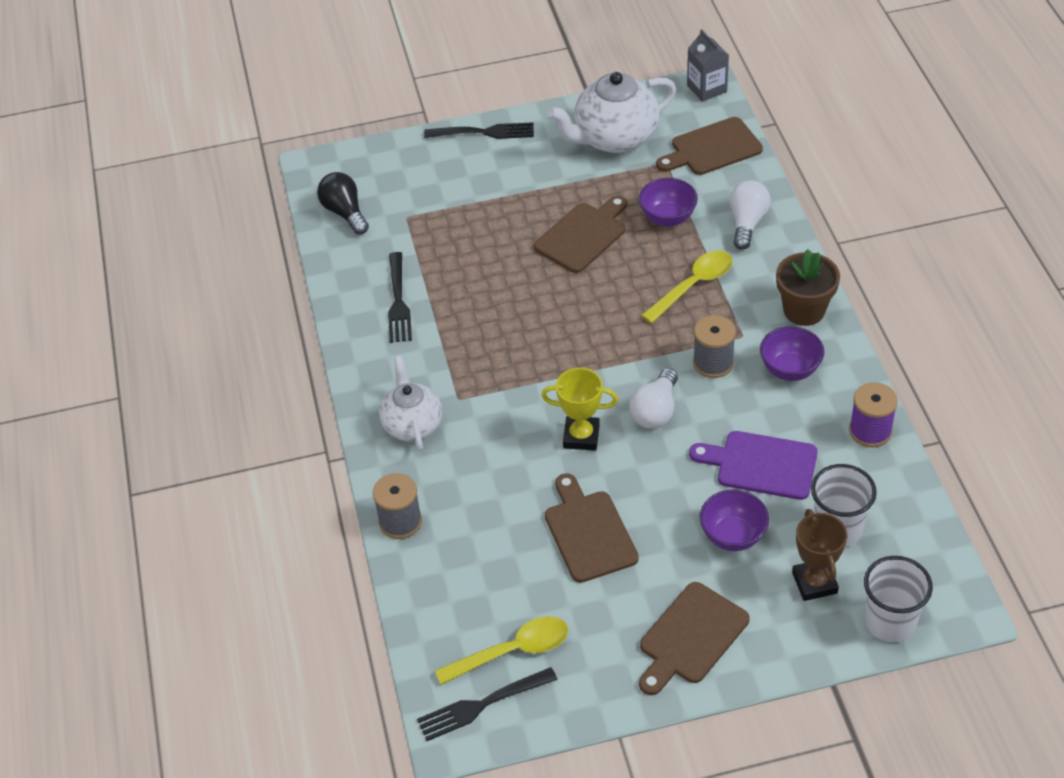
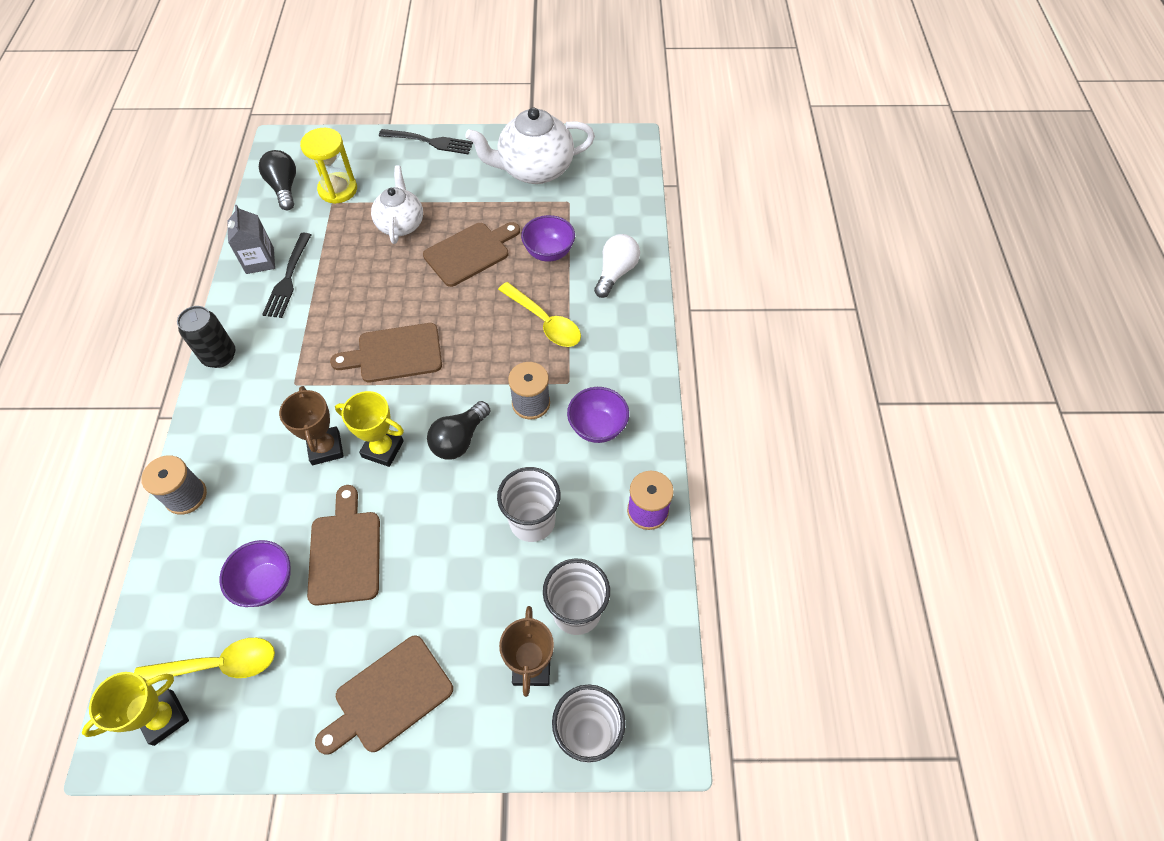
camera: 10 degrees right, 10 degrees up
(364, 390) = (219, 356): none -> black can
(406, 202) = (338, 189): none -> yellow hourglass
(412, 424) = (243, 400): white teapot -> white teapot (401, 224)
(483, 704) = (164, 718): black fork -> yellow trophy
(522, 448) = (325, 448): none -> brown trophy
(655, 411) = (459, 439): white light bulb -> black light bulb
(693, 285) = (545, 322): yellow spoon -> yellow spoon turned 75 degrees clockwise
(706, 88) = (630, 142): grey carton -> grey carton (260, 261)
(712, 148) = (613, 197): brown cutting board -> brown cutting board (395, 354)
(733, 536) = (475, 592): purple bowl -> purple bowl (266, 583)
(761, 465) = (532, 521): purple cutting board -> white cup
(804, 310) = (633, 370): brown flower pot -> none

